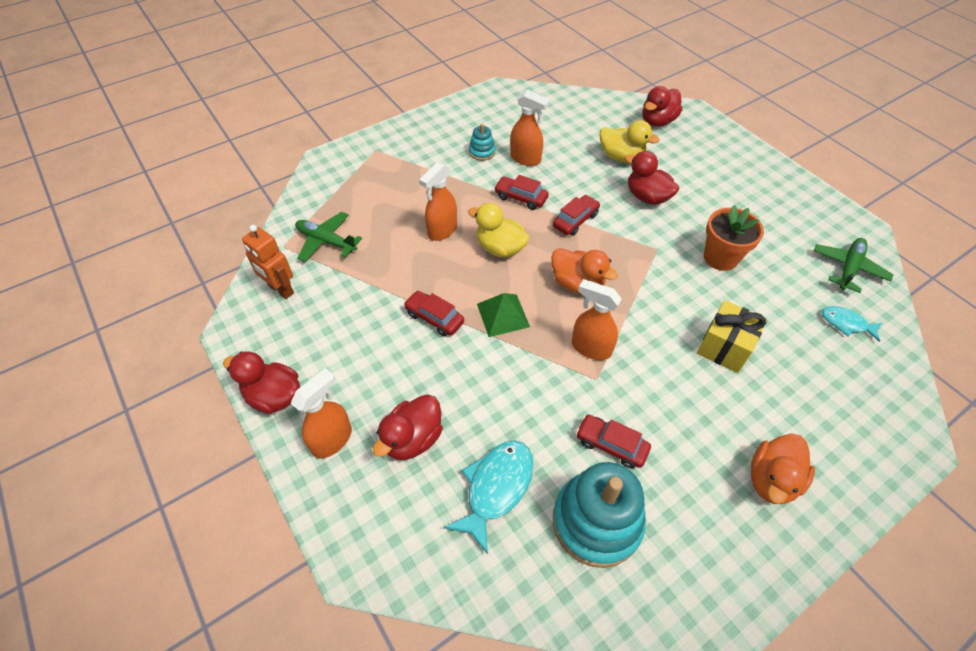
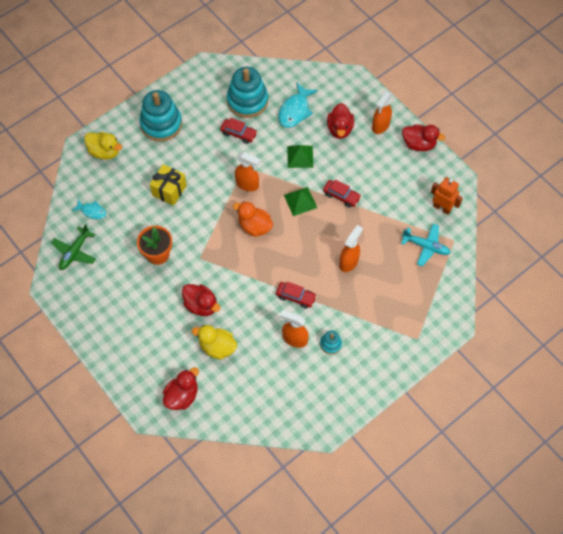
camera: 175 degrees right, 10 degrees up
(326, 241) = (426, 246): green plane -> turquoise plane
(413, 439) = (340, 129): red duck -> red duck turned 150 degrees clockwise
(495, 390) = (300, 156): none -> green pyramid
(500, 248) = (307, 250): yellow duck -> yellow duck (105, 152)
(575, 220) = (255, 278): red car -> none
(771, 479) = (161, 124): orange duck -> turquoise stacking toy

